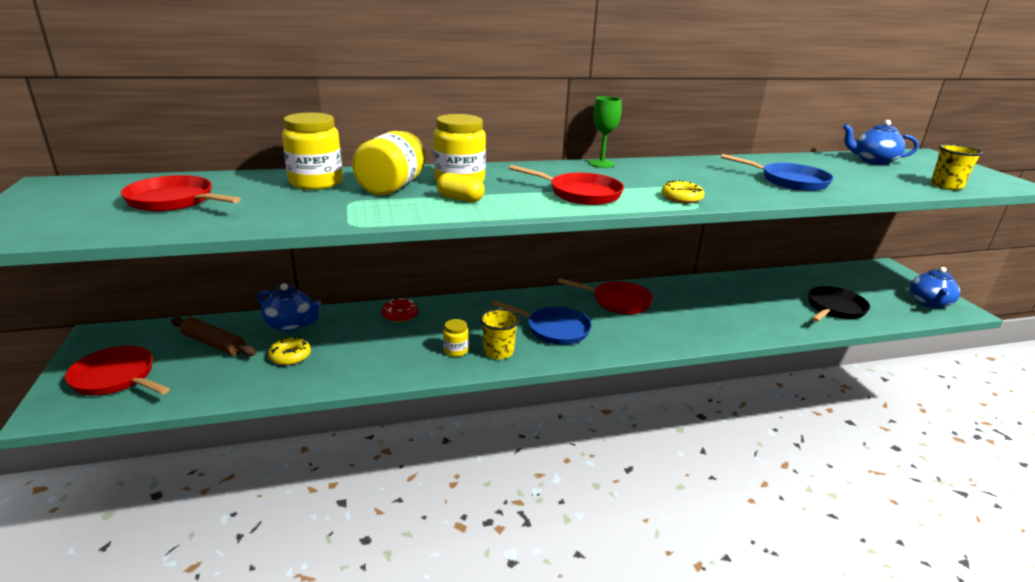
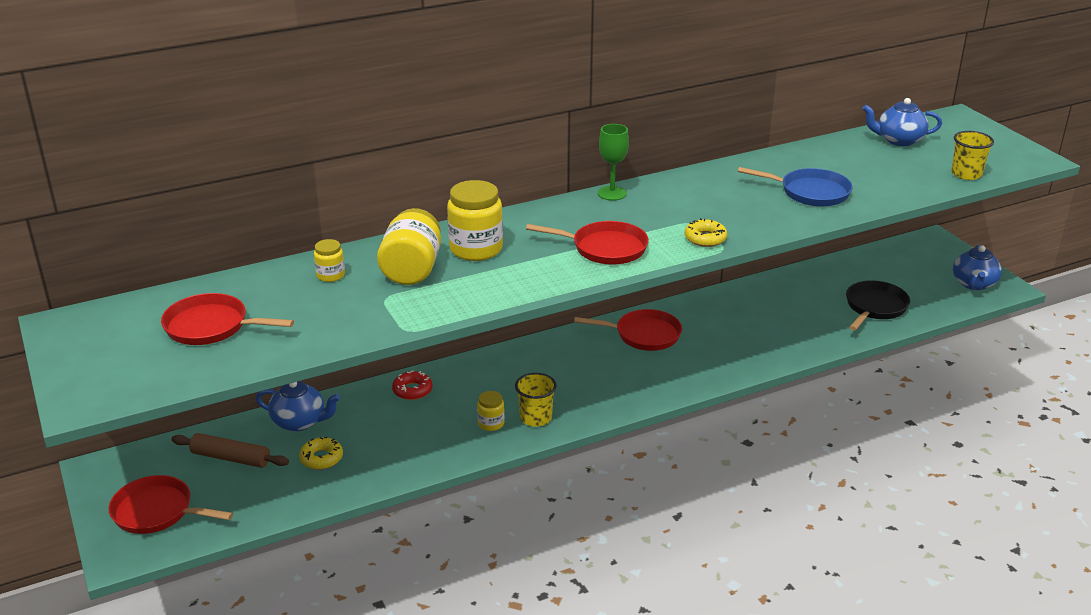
camera: 10 degrees left, 5 degrees up
(316, 182) = (330, 275): yellow jar -> yellow jar, size x0.51
(460, 199) = (489, 276): yellow capsule -> none
(554, 329) = (585, 381): blue pan -> none

